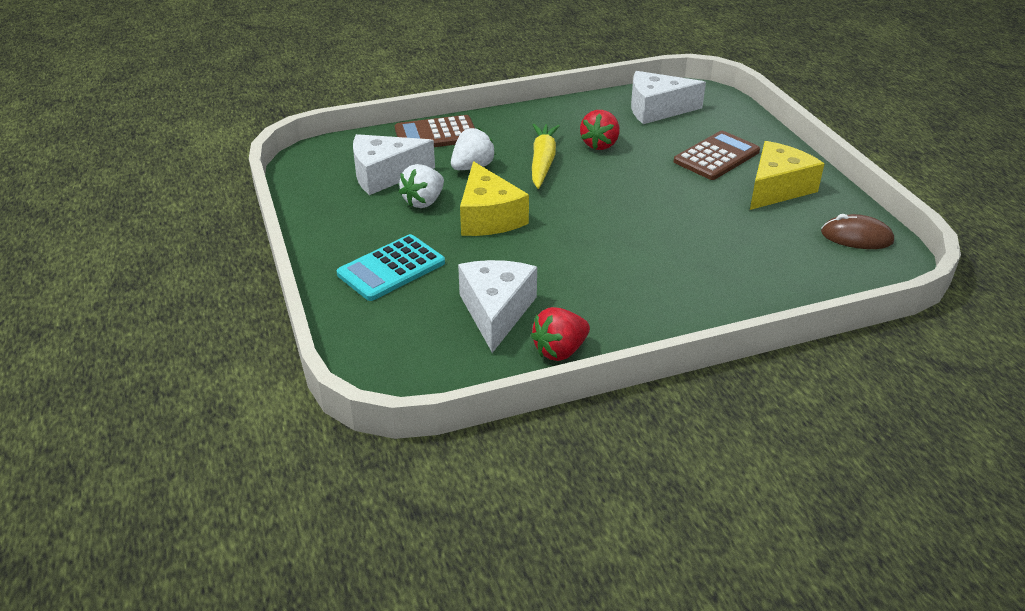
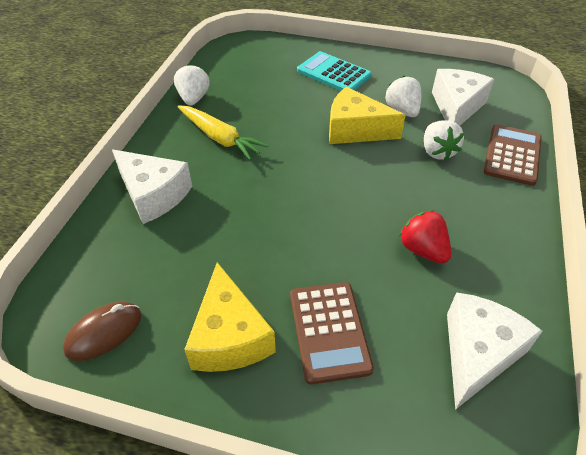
camera: 125 degrees right, 10 degrees up
(391, 268) = (333, 73): turquoise calculator -> turquoise calculator turned 45 degrees counterclockwise
(496, 311) = (251, 92): white cheese -> white cheese (153, 195)
(543, 162) = (416, 194): yellow carrot -> yellow carrot (220, 138)
(560, 351) = (193, 99): red strawberry -> white strawberry

